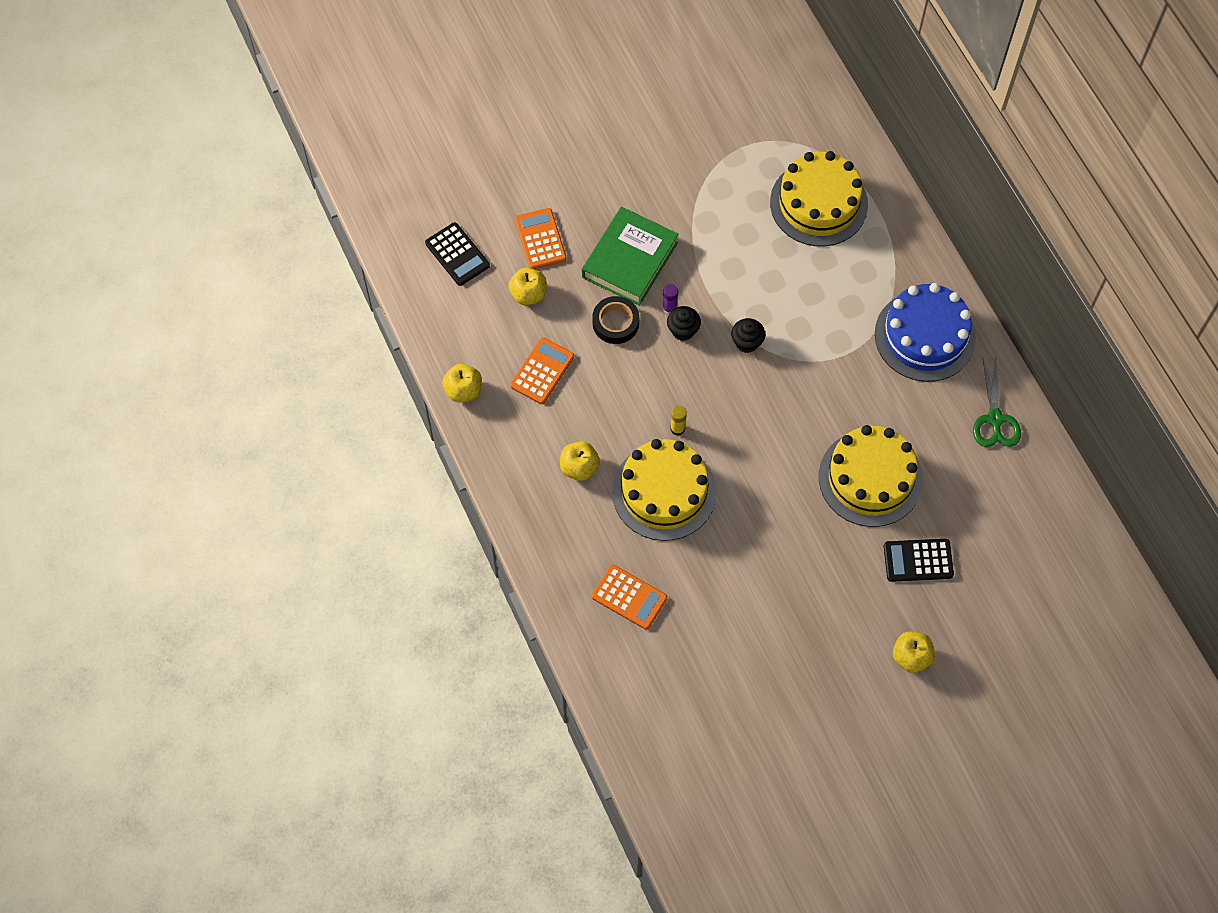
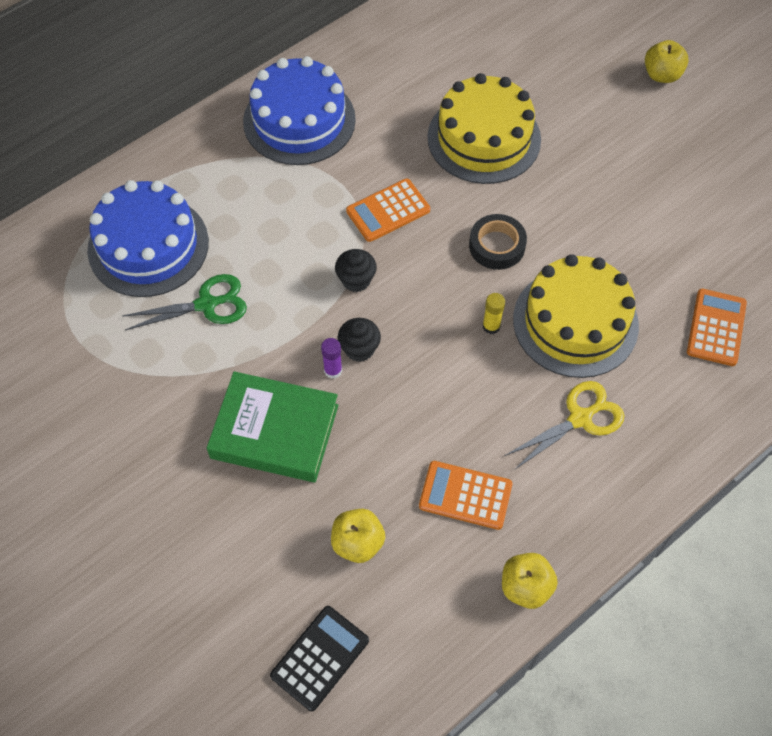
camera: 105 degrees left, 5 degrees down
(540, 239) = (269, 550): orange calculator -> orange calculator (388, 211)
(579, 467) = (580, 418): yellow apple -> yellow scissors
(615, 323) = (370, 426): black tape -> black tape (497, 246)
(818, 203) = (148, 246): yellow cake -> blue cake
(918, 560) = (559, 85): black calculator -> none
(995, 419) = (379, 50): green scissors -> green scissors (206, 304)

